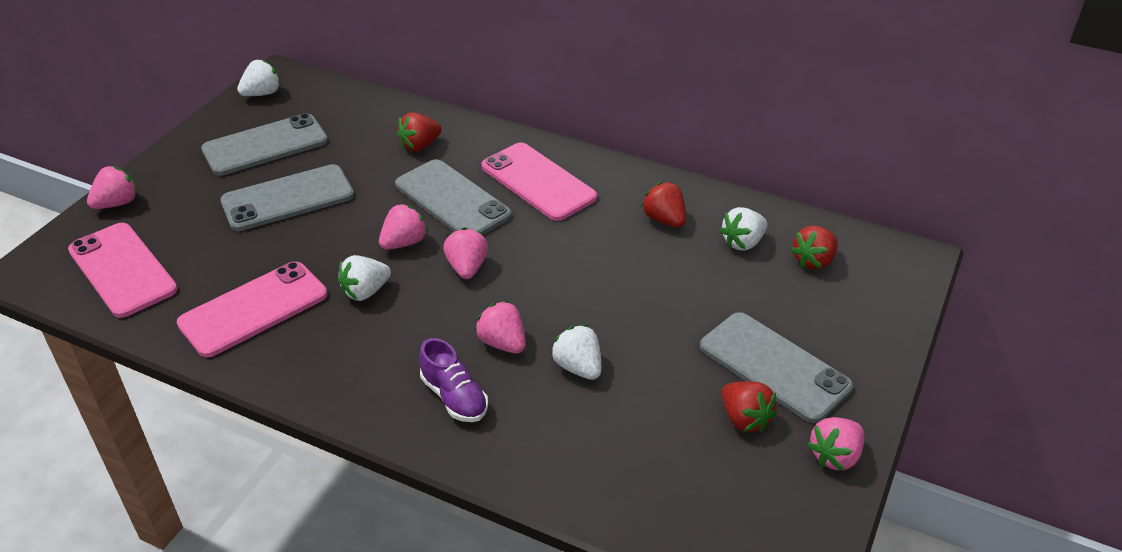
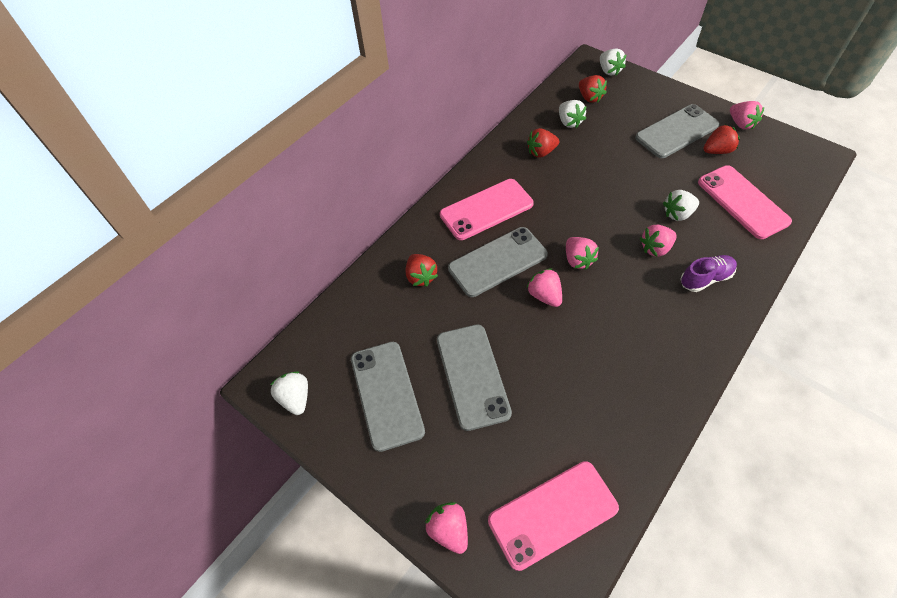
camera: 75 degrees left, 15 degrees up
(253, 309) = (613, 401): pink phone -> pink phone (742, 202)
(365, 292) = (598, 323): white strawberry -> white strawberry (609, 71)
(467, 267) = (577, 260): pink strawberry -> pink strawberry turned 120 degrees counterclockwise

